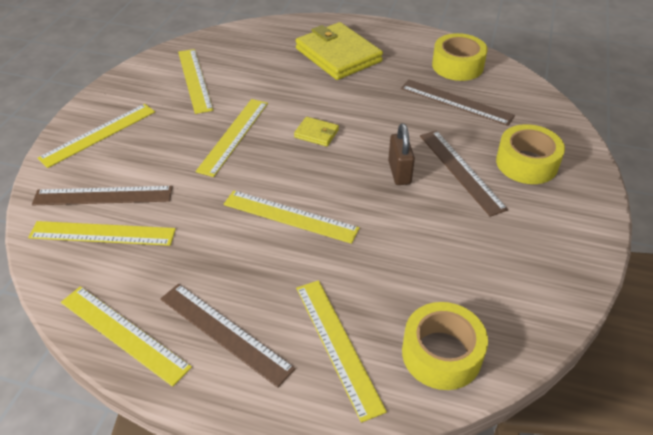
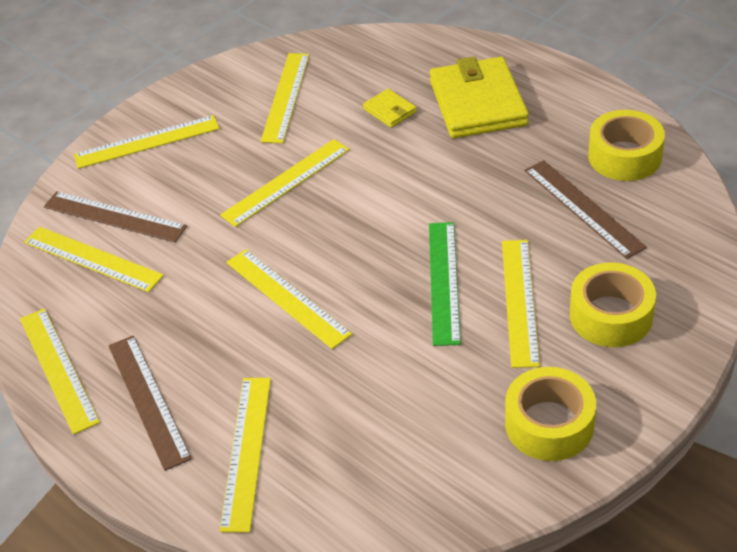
camera: 30 degrees right, 0 degrees up
(316, 133) = (380, 204): yellow wallet -> yellow wallet (390, 110)
(399, 172) = (444, 282): brown padlock -> green ruler
(441, 354) = (344, 497): yellow tape -> yellow tape (549, 424)
(461, 171) = (519, 301): brown ruler -> yellow ruler

